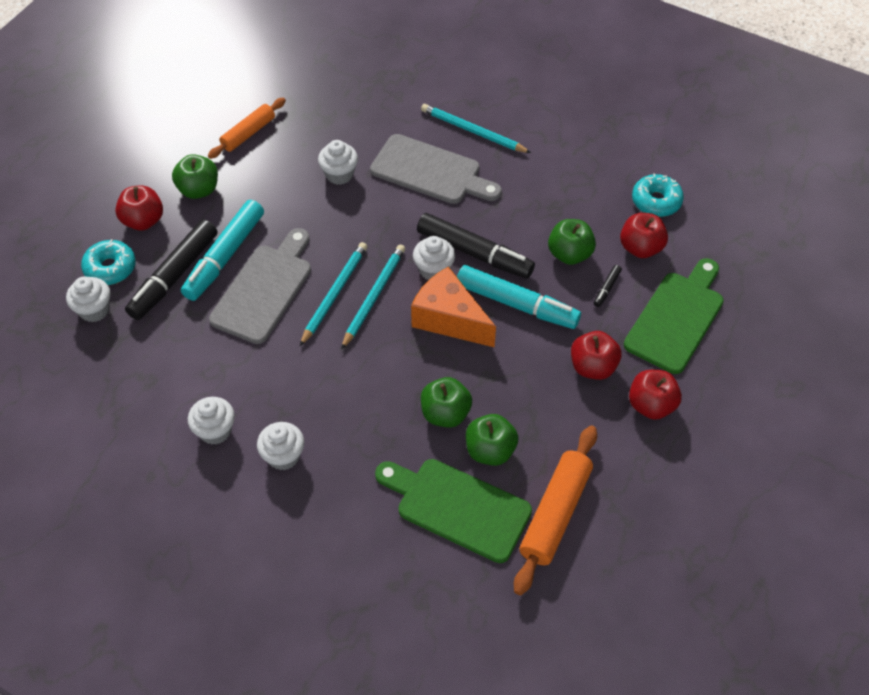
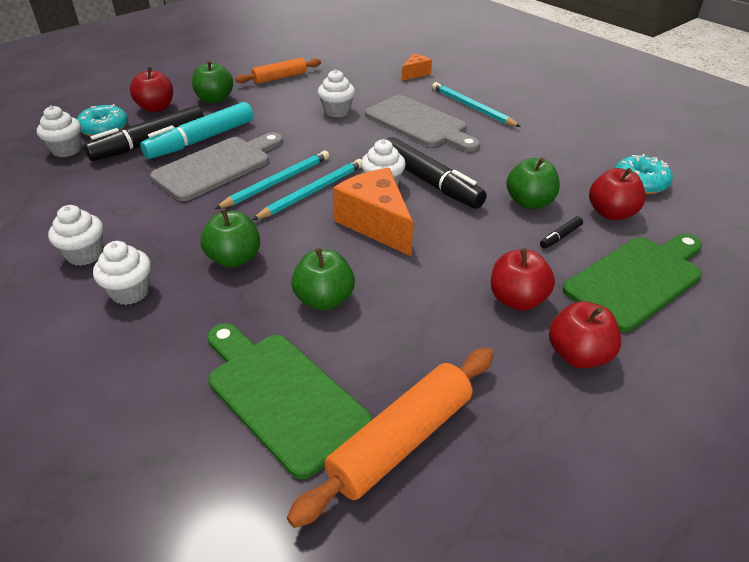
camera: 20 degrees right, 15 degrees down
(392, 88) = (415, 73): none -> orange cheese
(490, 450) = (355, 348): green apple -> green apple (234, 259)
(516, 304) = (453, 227): turquoise marker -> none

